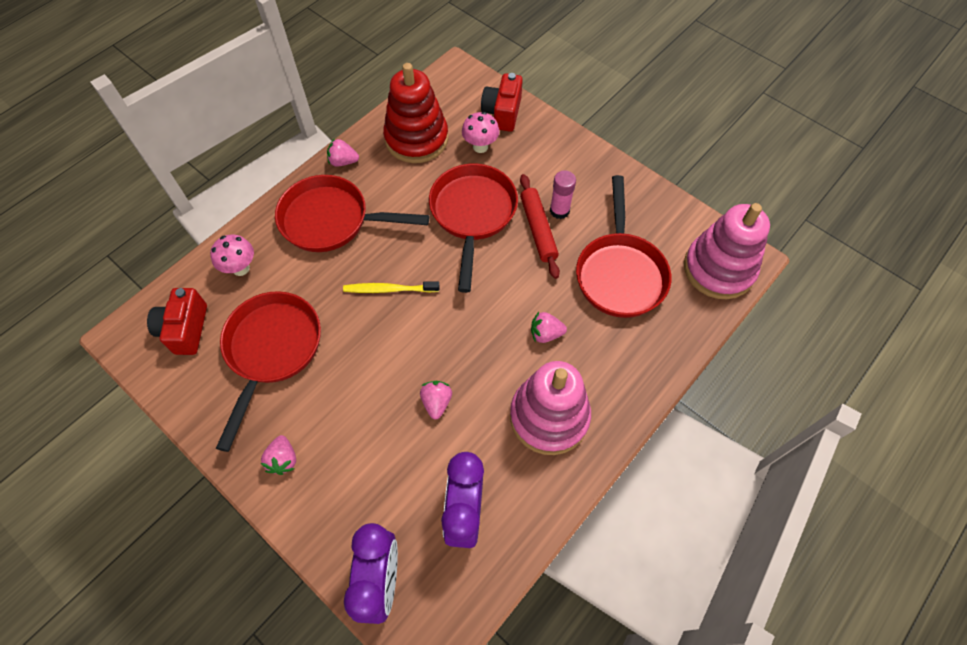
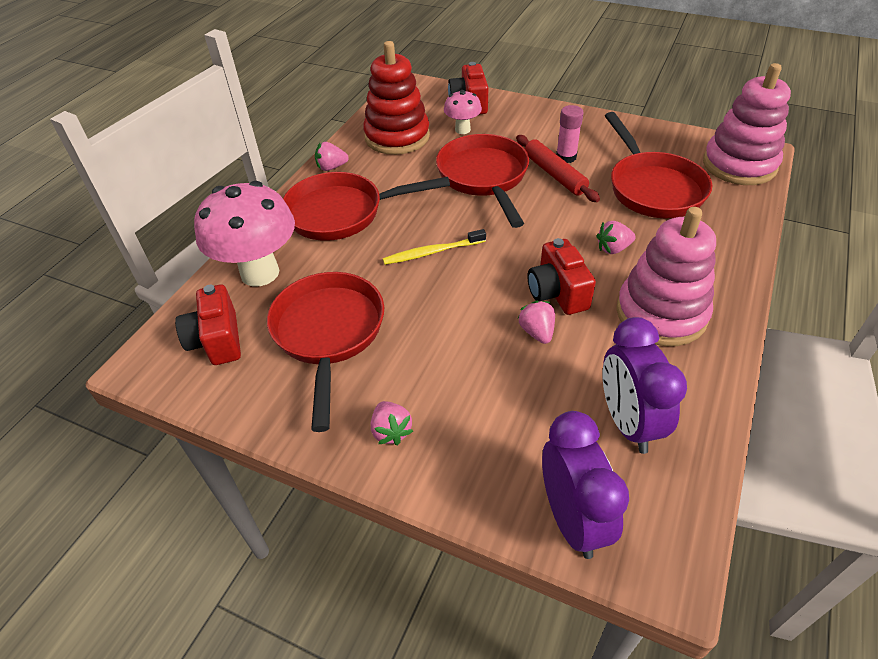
camera: 15 degrees left, 15 degrees down
(241, 268) = (260, 273): pink mushroom -> pink mushroom, size x1.97
(473, 367) = (557, 293): none -> red camera

